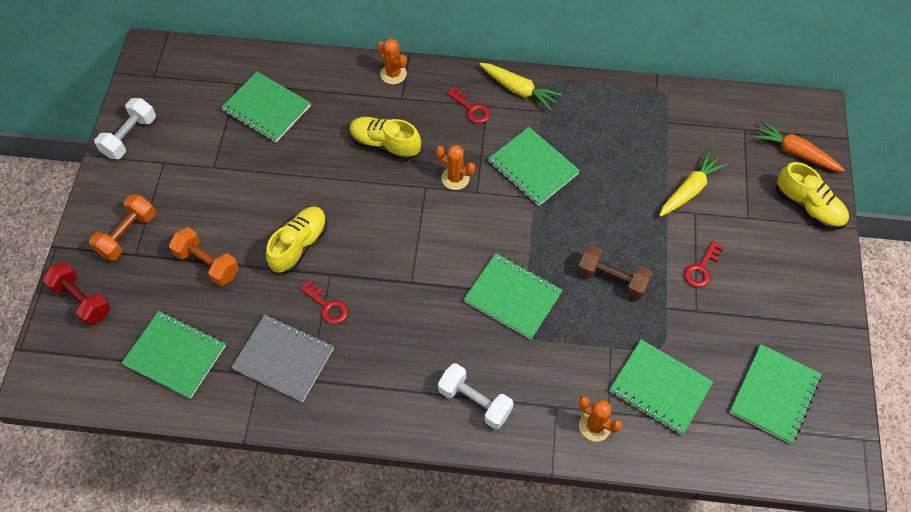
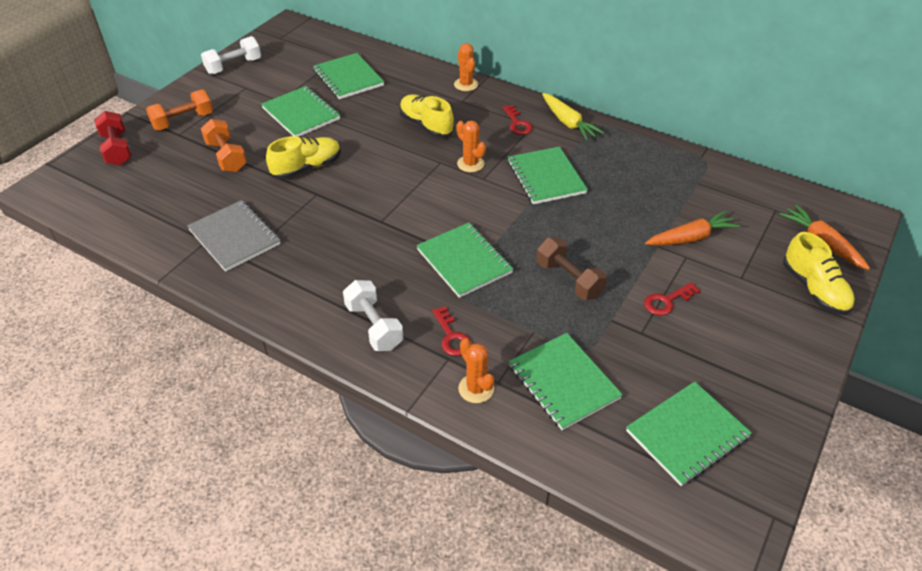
camera: 25 degrees right, 15 degrees down
(175, 355) = (154, 206): green notebook -> green notebook (301, 114)
(327, 306) = (298, 214): red key -> red key (451, 336)
(689, 190) = (690, 238): yellow carrot -> orange carrot

